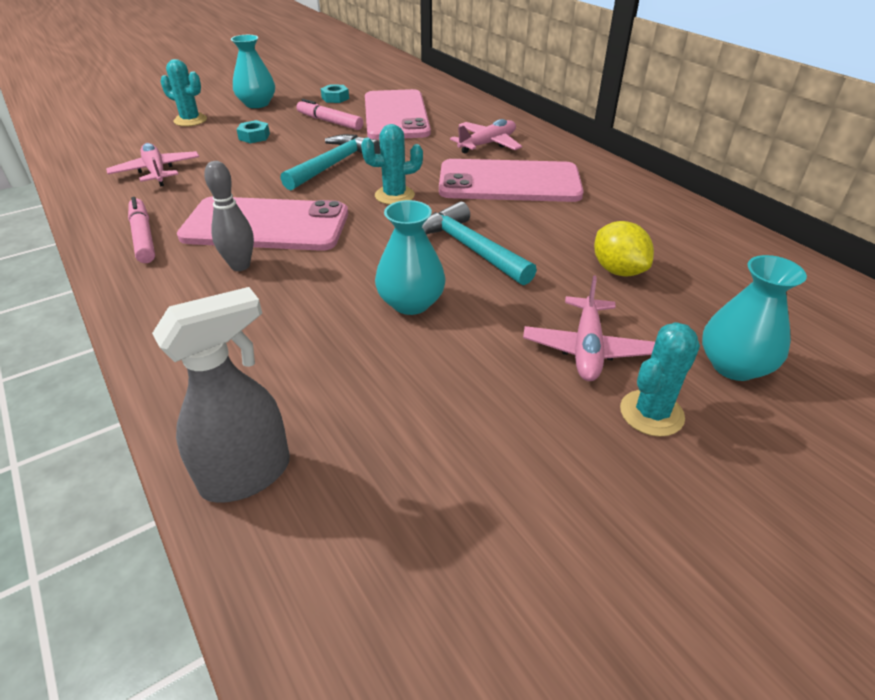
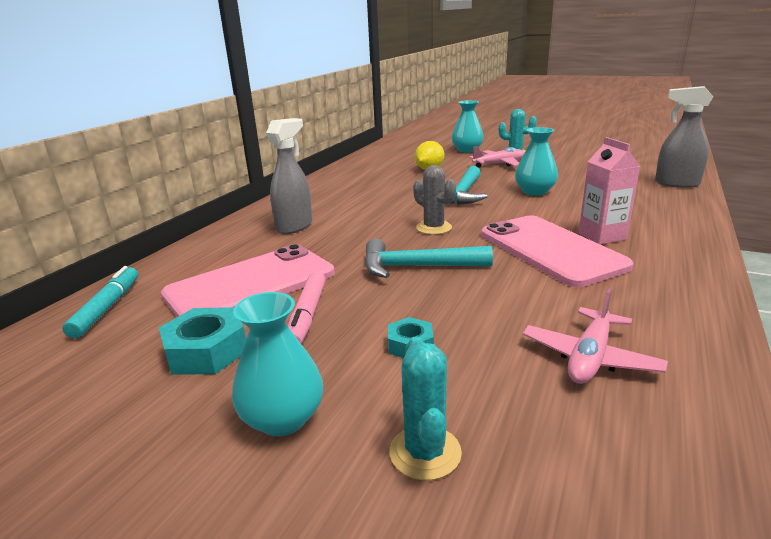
camera: 120 degrees left, 15 degrees down
(143, 237) = (662, 285): pink marker -> none
(240, 266) = (602, 236): grey bowling pin -> pink carton
(335, 98) = (206, 351): turquoise nut -> turquoise nut, size x1.68
(394, 195) = (434, 228): turquoise cactus -> grey cactus
(423, 84) = (107, 308): none -> turquoise marker
(487, 144) = (294, 226): pink plane -> grey spray bottle
(509, 182) = (360, 205): pink phone -> none

